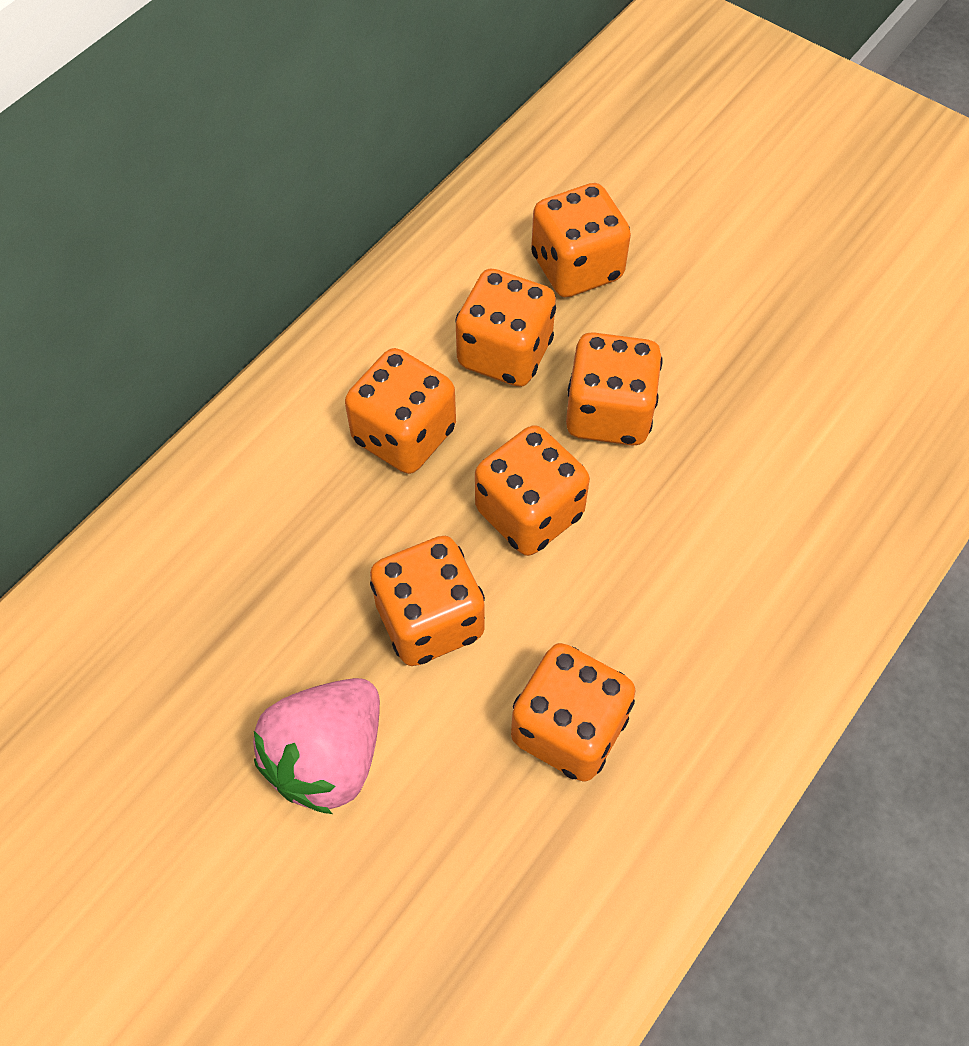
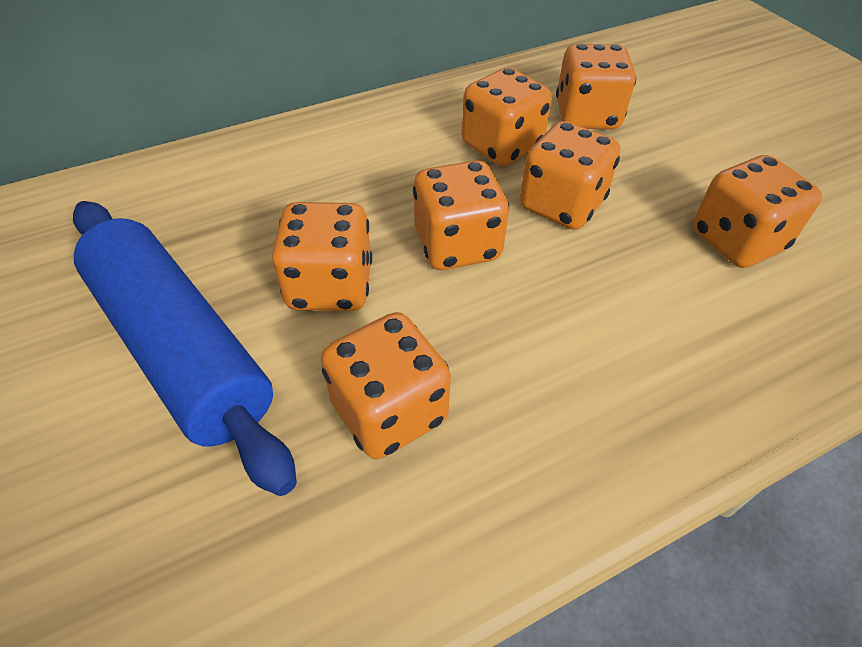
camera: 25 degrees right, 10 degrees down
(328, 758) = (180, 348): pink strawberry -> blue rolling pin
(404, 435) = (395, 169): orange dice -> orange dice (736, 241)

